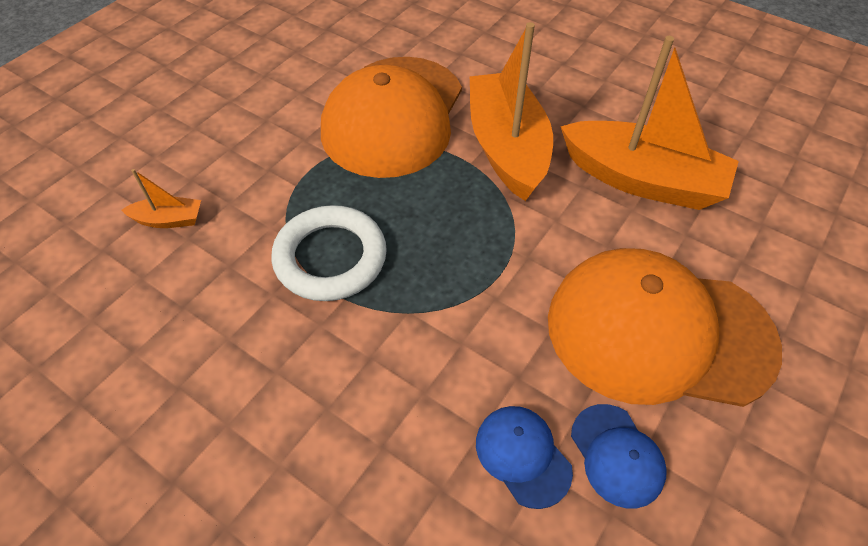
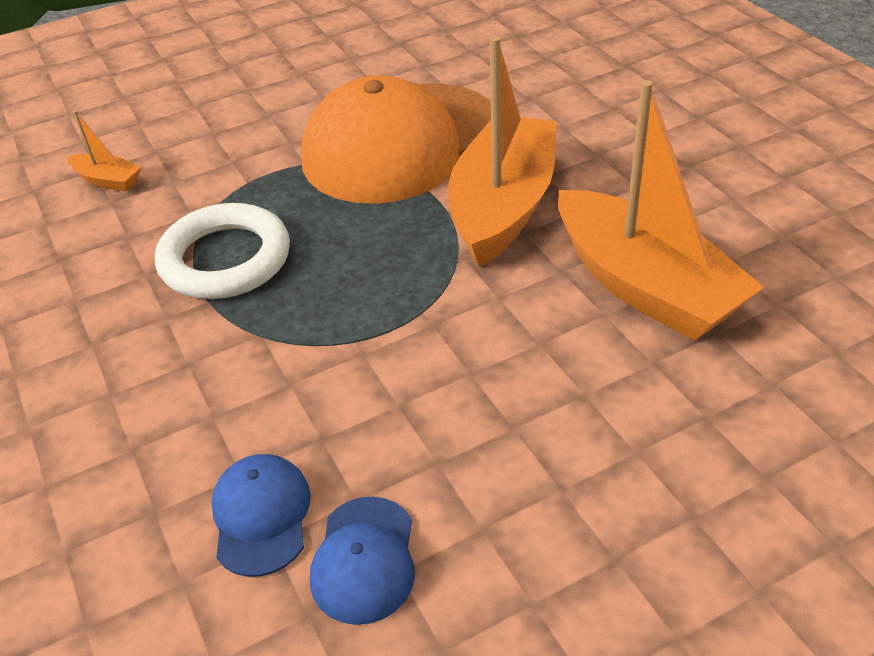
camera: 30 degrees right, 10 degrees down
(658, 332) = (524, 454): orange cap -> none

